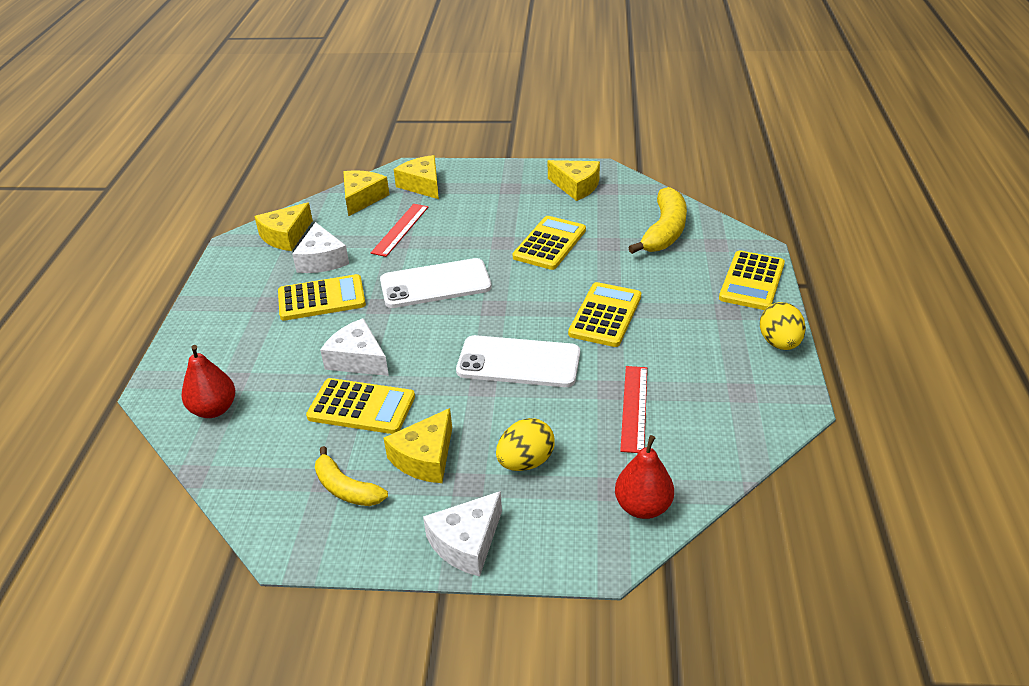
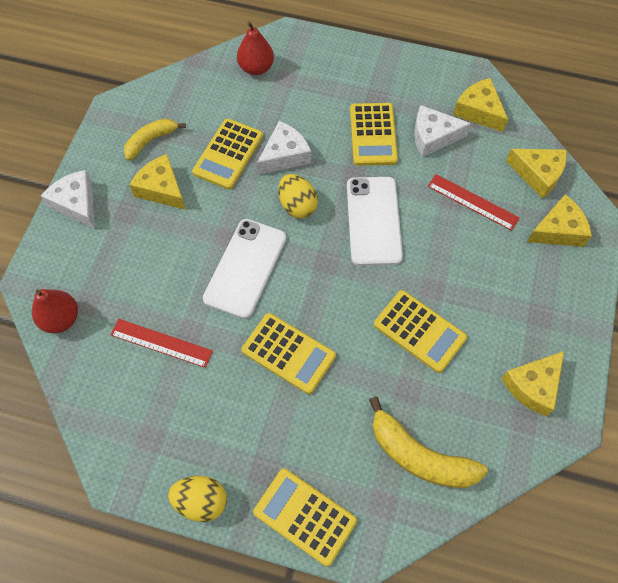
camera: 100 degrees right, 25 degrees up
(525, 462) = (133, 252): yellow egg -> yellow egg (297, 205)

